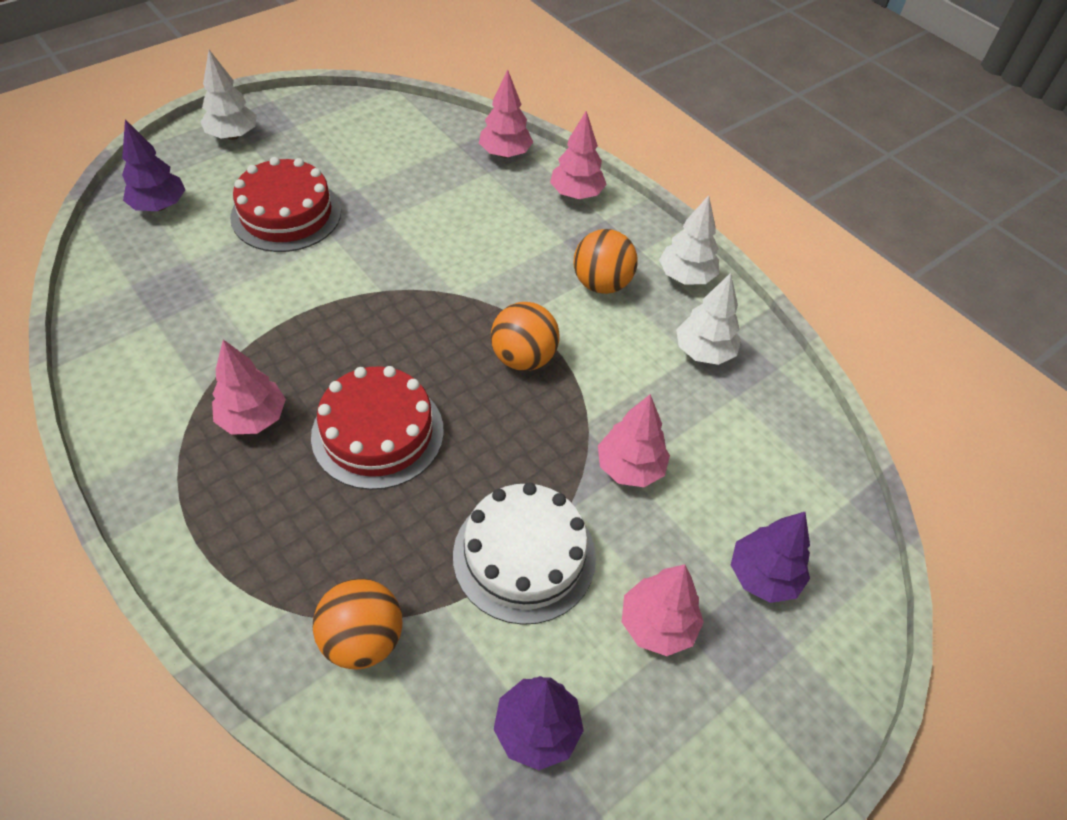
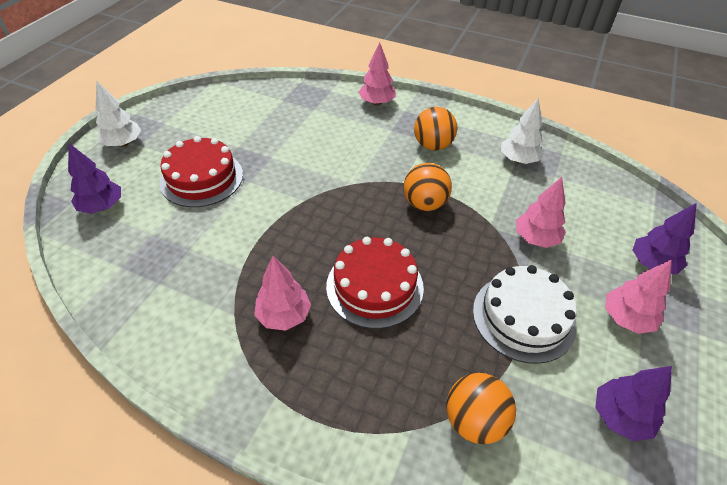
camera: 25 degrees left, 5 degrees down
(505, 154) = (316, 95): pink tree -> none
(685, 276) = (474, 124): white tree -> none

